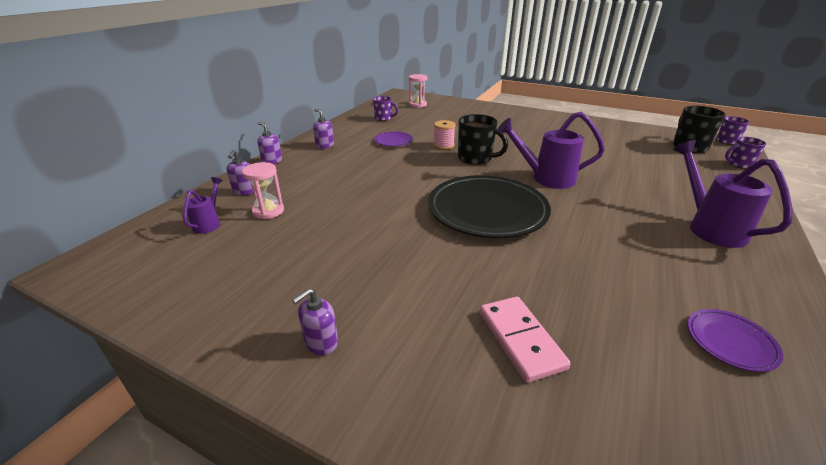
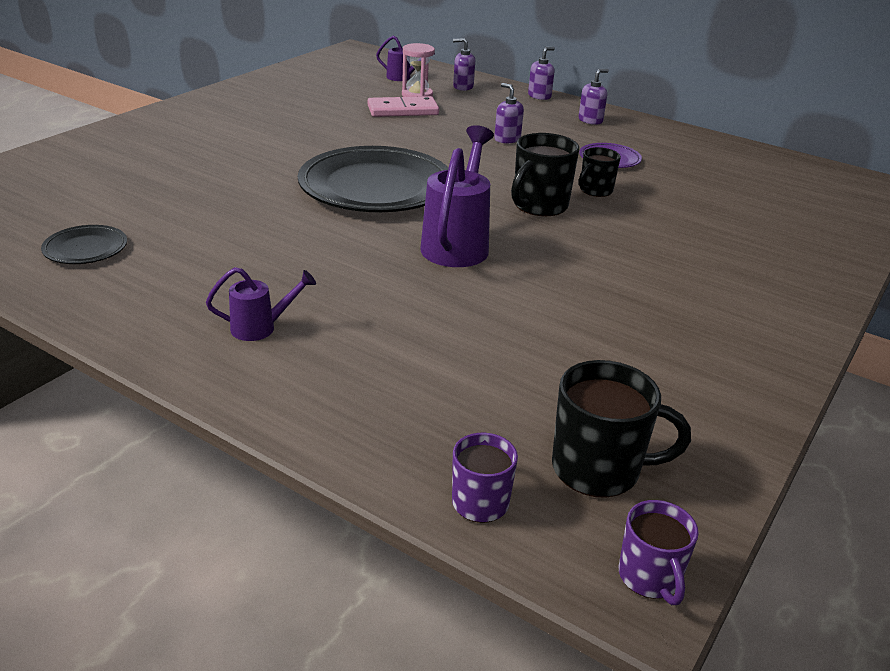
camera: 95 degrees right, 0 degrees up
(321, 342) = (222, 109): purple soap dispenser -> purple soap dispenser (507, 139)
(384, 118) = (718, 161): purple mug -> none
(418, 104) = (814, 195): pink hourglass -> none
(443, 145) = (595, 191): pink spool -> black mug
(520, 339) = (169, 166): pink domino -> pink domino (403, 110)
(709, 227) = (261, 328): purple watering can -> purple watering can, size x0.53
(730, 342) = (85, 249): purple plate -> black plate

